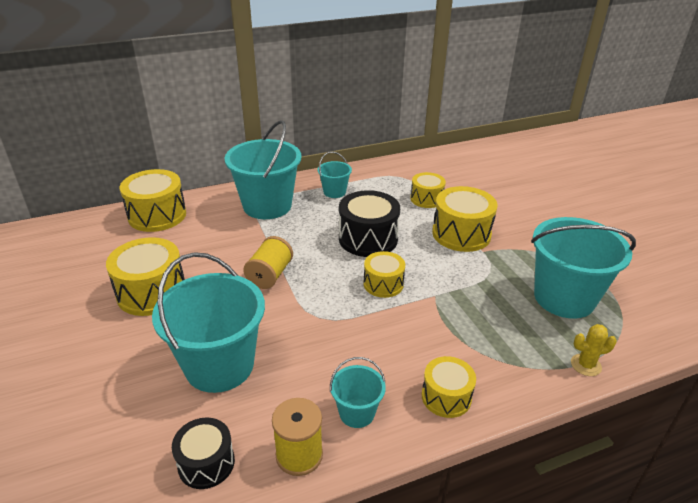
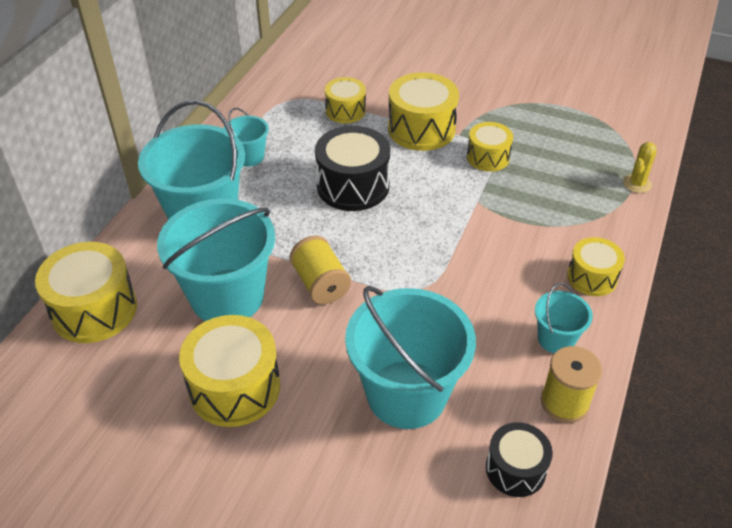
camera: 45 degrees left, 10 degrees up
(383, 284) = (426, 220): yellow drum -> yellow drum (488, 157)
(564, 298) = (562, 138): turquoise bucket -> turquoise bucket (227, 297)

